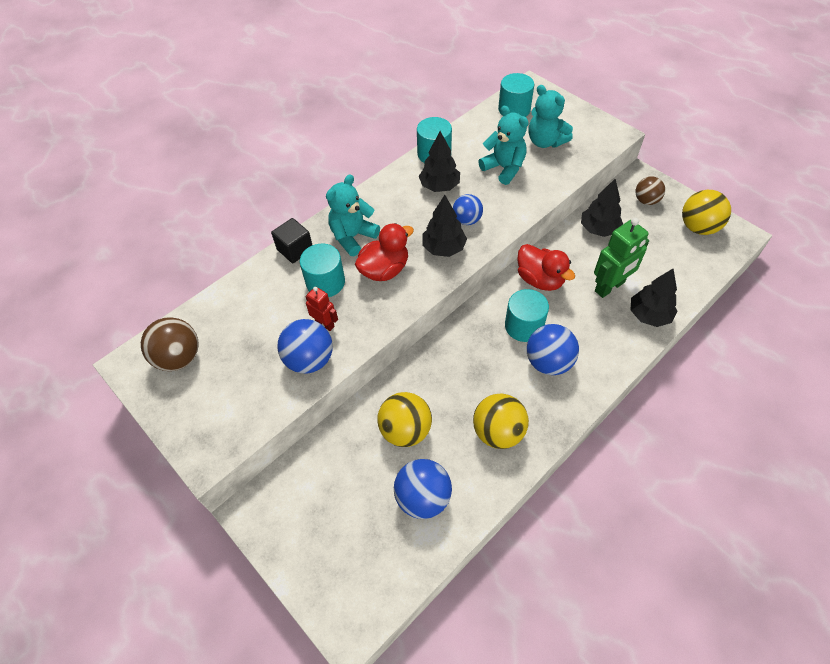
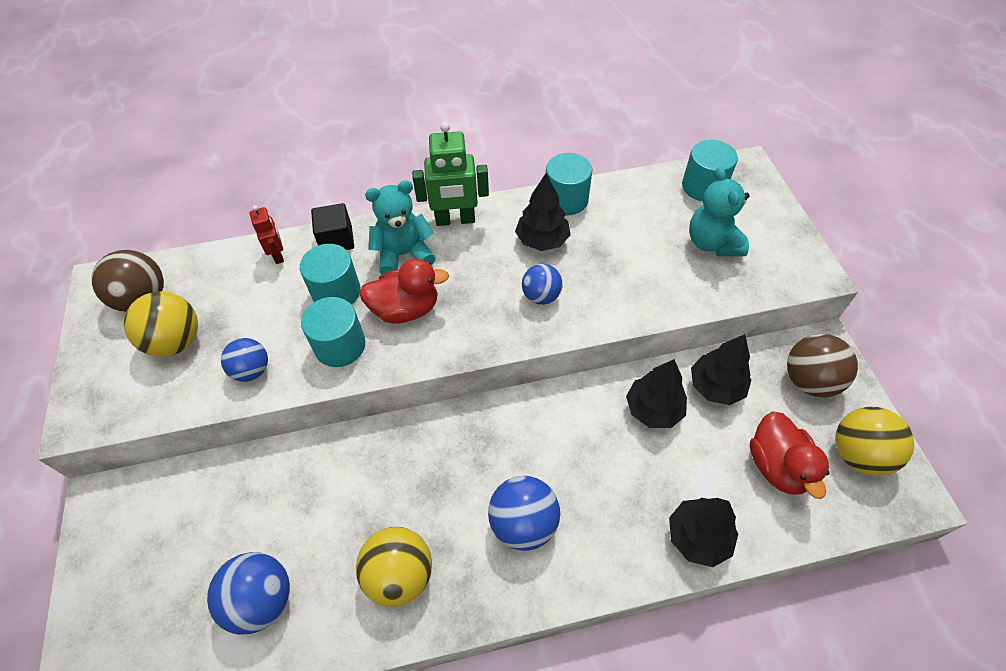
camera: 30 degrees right, 0 degrees up
(309, 360) = (252, 370): blue ball -> blue ball, size x0.66
(325, 324) = (298, 338): red robot -> red robot (278, 255)
(405, 430) = (306, 507): yellow ball -> yellow ball (176, 341)
(444, 248) = (488, 317): black tree -> black tree (653, 409)
(504, 168) = (634, 253): turquoise teddy bear -> none
(524, 326) = (529, 460): turquoise cylinder -> turquoise cylinder (340, 345)
(540, 279) = (592, 412): red duck -> red duck (777, 466)
(610, 287) = (673, 470): green robot -> green robot (455, 220)
(646, 200) = (809, 380): brown ball -> brown ball, size x1.52

